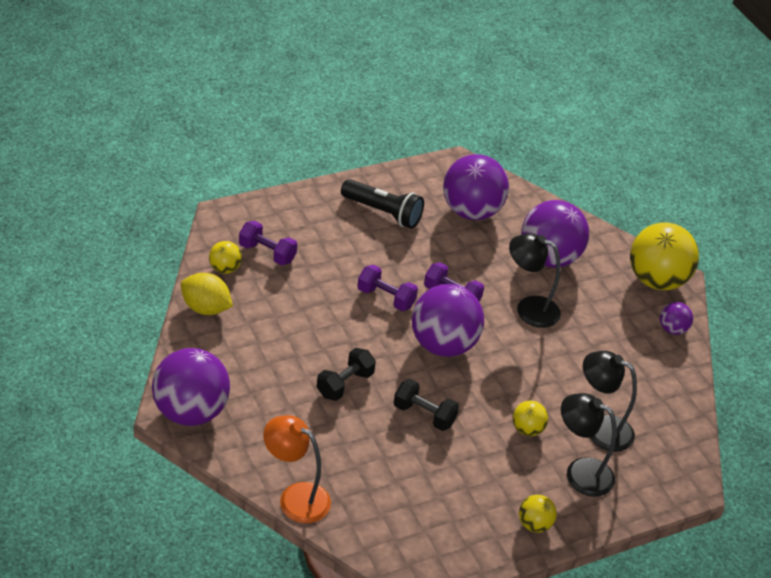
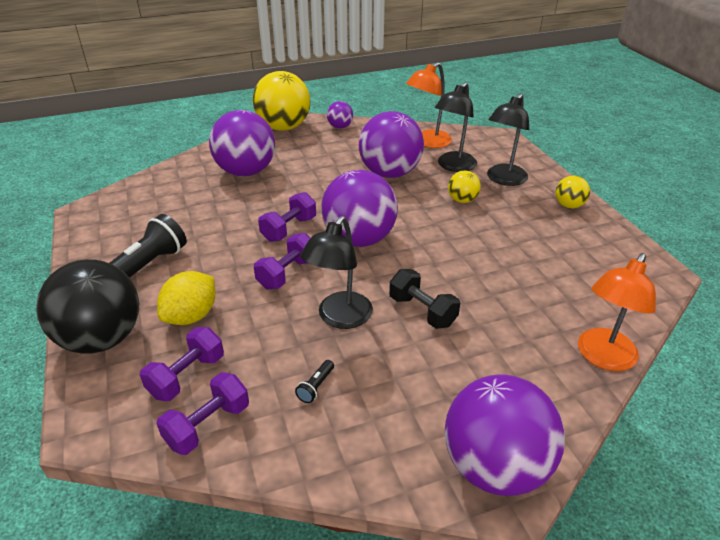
camera: 80 degrees left, 5 degrees down
(206, 308) = (288, 449): yellow lemon -> yellow lemon (191, 316)
(225, 269) = (208, 425): yellow ball -> purple dumbbell
(259, 320) = (316, 387): none -> black flashlight
(301, 205) = (102, 339): none -> black ball
(424, 415) = (457, 257): black dumbbell -> none
(471, 211) = (165, 209): purple ball -> purple ball (390, 173)
(529, 308) = (311, 187): black lamp -> black lamp (339, 318)
(655, 409) = (427, 142): none -> orange lamp

